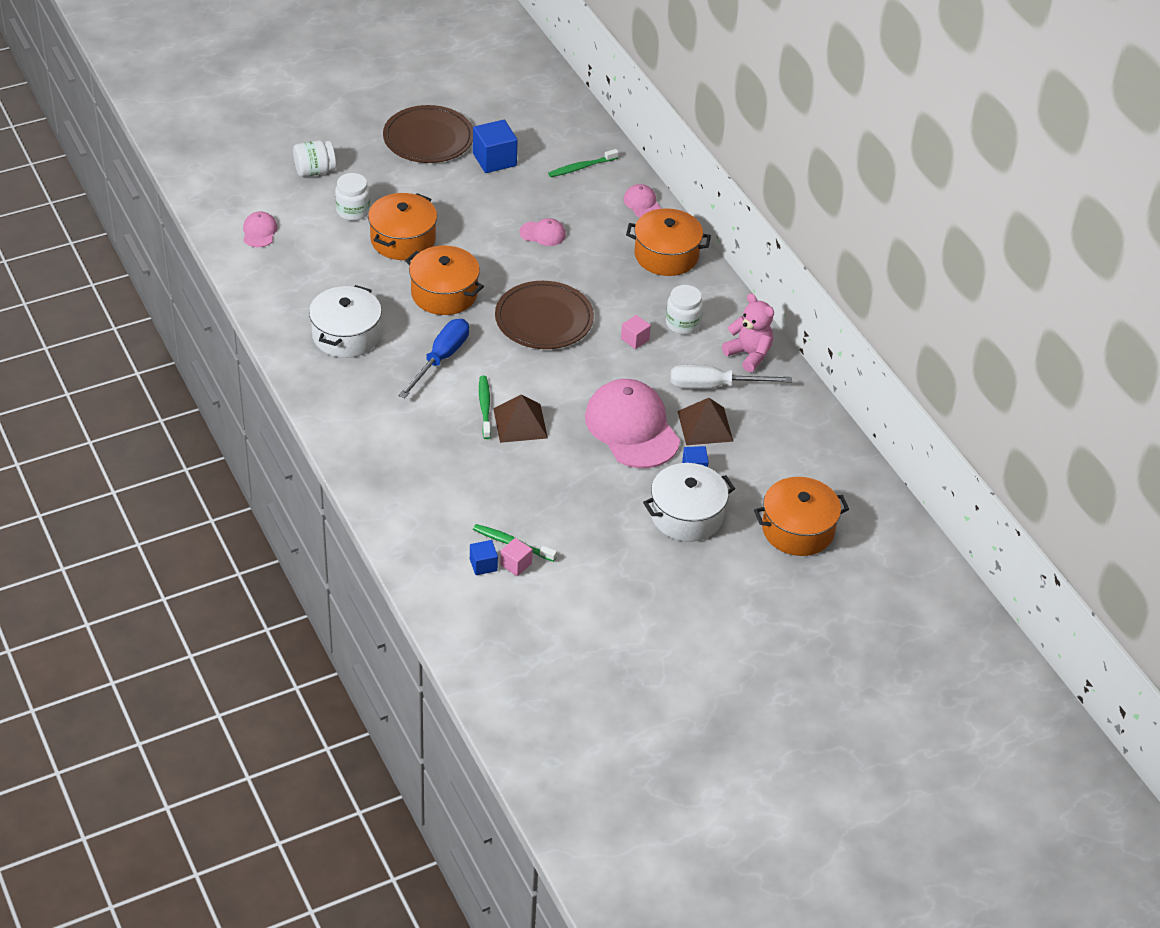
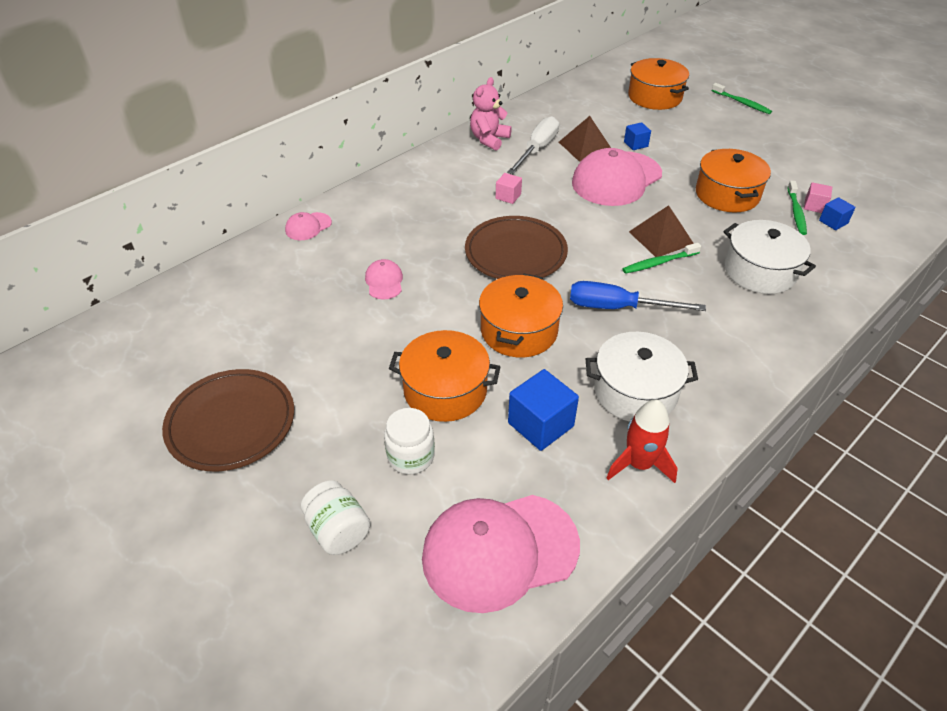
camera: 105 degrees left, 0 degrees up
(259, 232) = (499, 551): pink cap -> pink cap, size x2.23
(283, 313) = (639, 464): none -> red rocket
(494, 160) = (262, 349): blue cube -> blue cube (540, 424)
(581, 167) = (258, 278): green toothbrush -> green toothbrush (742, 103)
(666, 255) = (382, 199): orange pot -> orange pot (727, 194)
(683, 324) = (471, 175): white jar -> none
(686, 515) = (685, 140): white pot -> white pot (759, 271)
(714, 386) = (537, 149): white screwdriver -> white screwdriver turned 135 degrees counterclockwise

